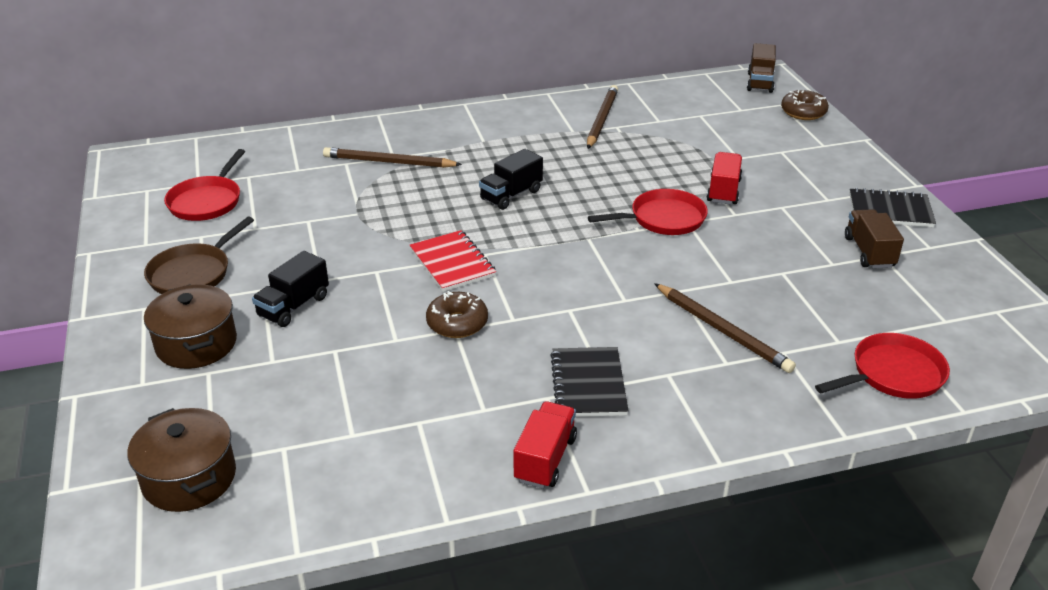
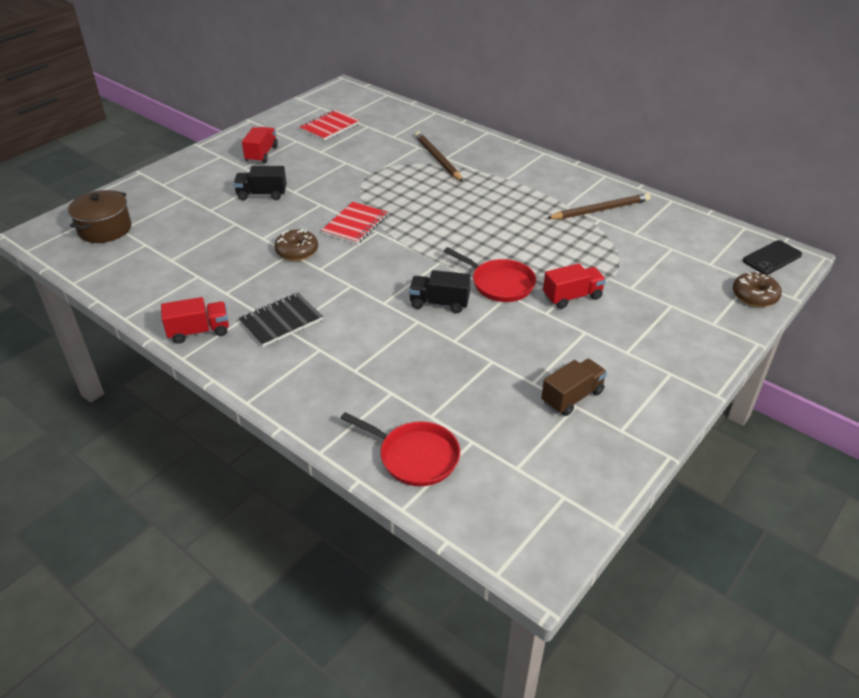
camera: 55 degrees right, 5 degrees up
(193, 273) = (262, 154): brown pan -> red truck
(196, 344) = (205, 183): brown pot -> none
(207, 201) = (329, 127): red pan -> red notebook
(511, 195) = (454, 214): black truck -> black truck (439, 303)
(722, 330) = (390, 356): brown pencil -> none
(760, 82) = (772, 258): brown truck -> black phone
(890, 210) = (653, 391): black notebook -> none

